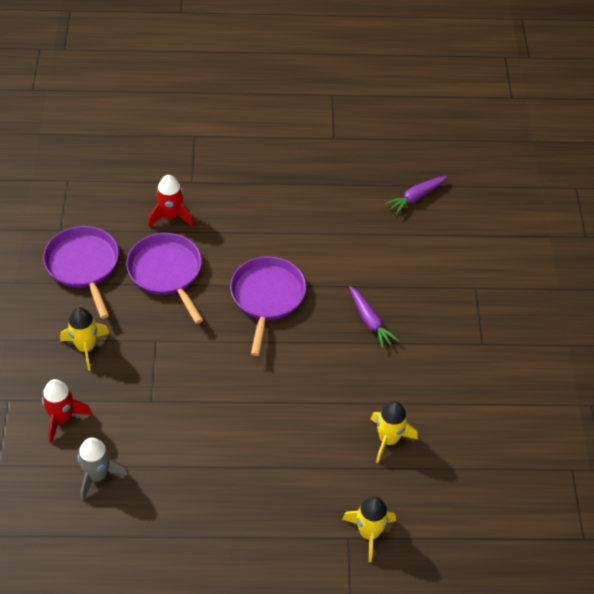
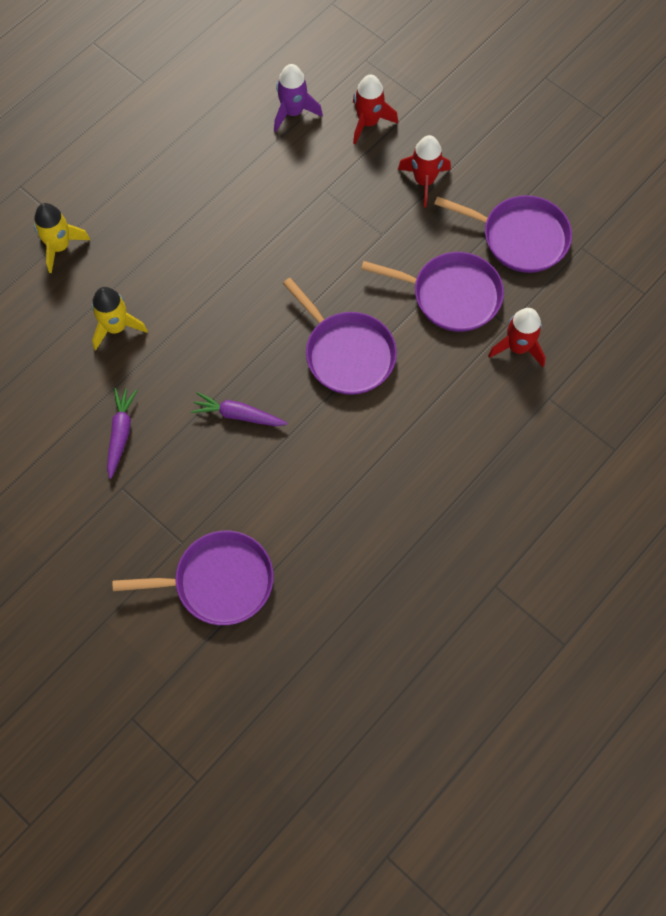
camera: 135 degrees right, 15 degrees up
(86, 347) = (424, 181): yellow rocket -> red rocket
(98, 475) = (293, 112): grey rocket -> purple rocket
(416, 197) = (339, 594): purple carrot -> purple carrot (120, 433)
(475, 254) = (218, 581): none -> purple pan

